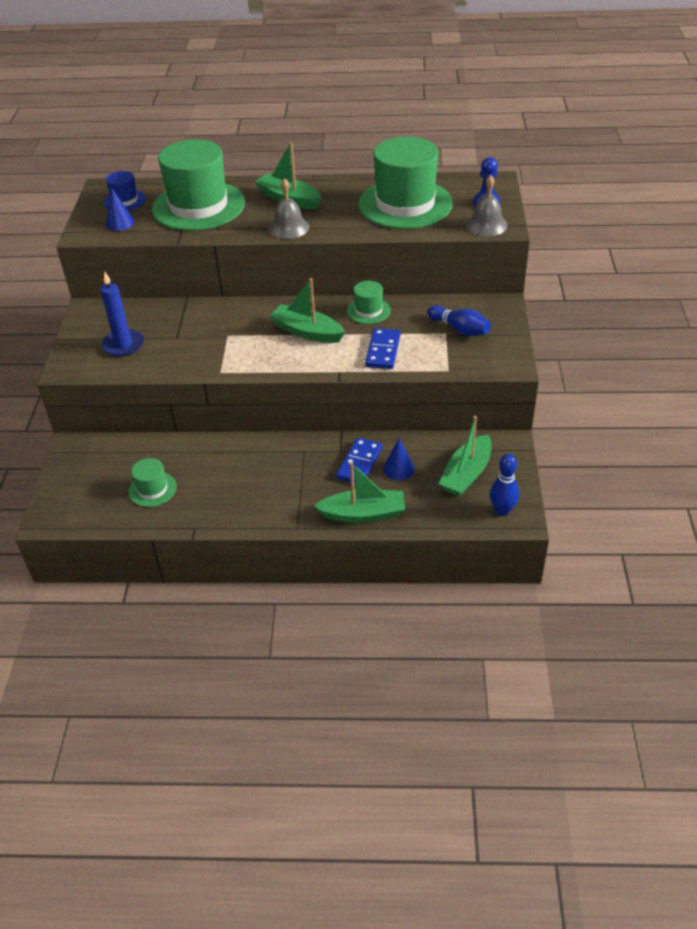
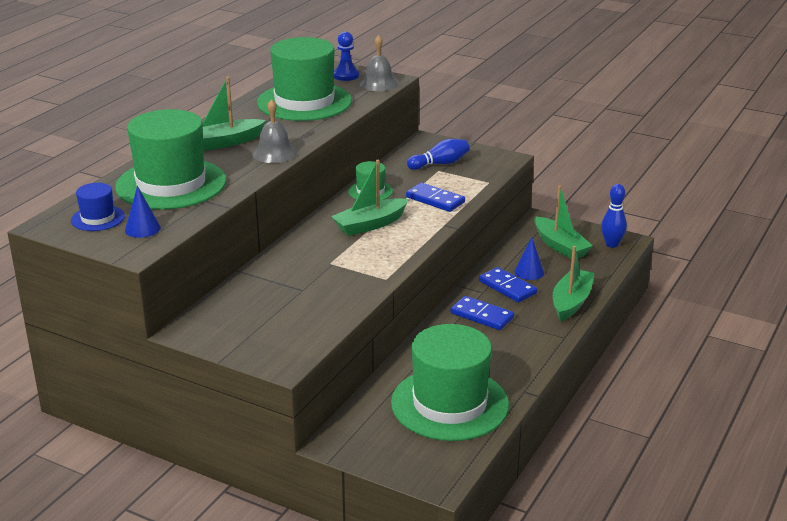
camera: 65 degrees left, 15 degrees down
(123, 345) = (281, 321): blue candle -> none
(152, 489) = (449, 404): green hat -> green hat, size x2.20
(299, 463) = (482, 316): none -> blue domino

